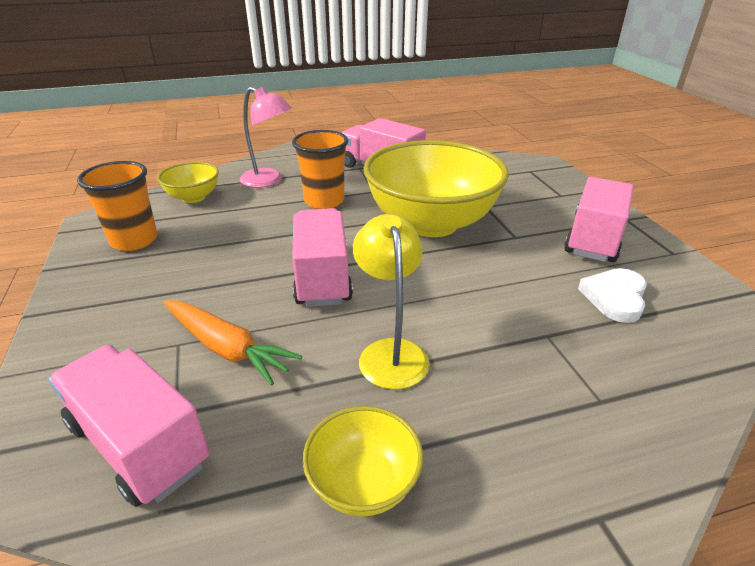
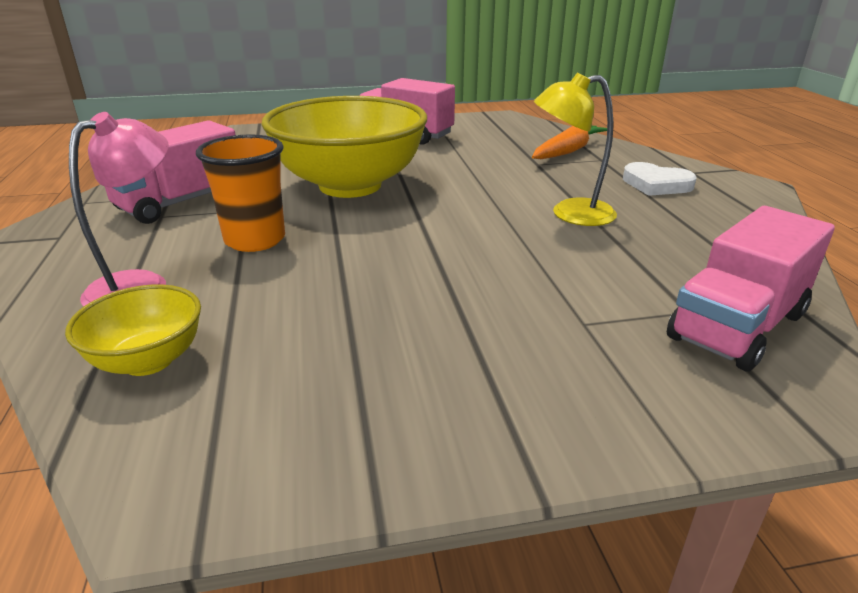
camera: 85 degrees left, 5 degrees down
(134, 240) = (300, 411): orange cup -> none
(227, 348) = (584, 290): orange carrot -> orange carrot (567, 151)
(322, 277) = (449, 241): pink truck -> none
(363, 483) = (712, 228): yellow bowl -> none
(614, 297) = (490, 141): white heart -> white heart (656, 184)

